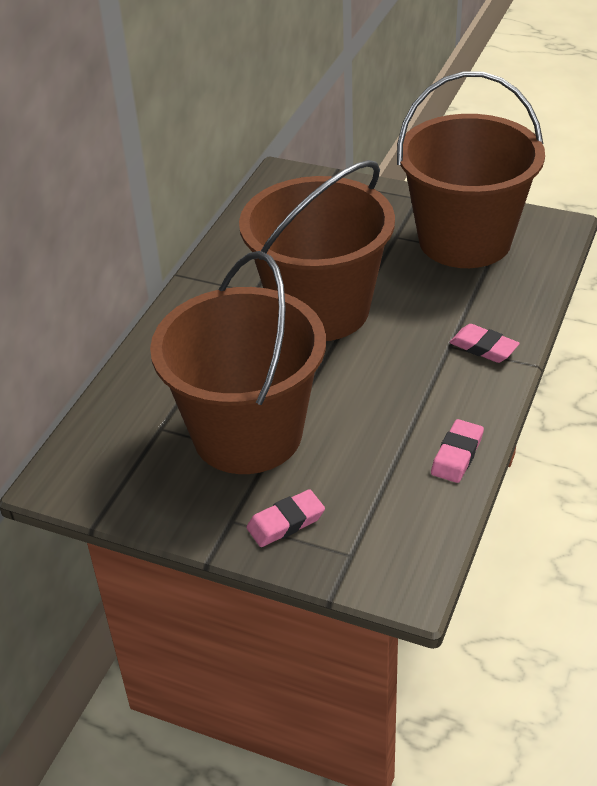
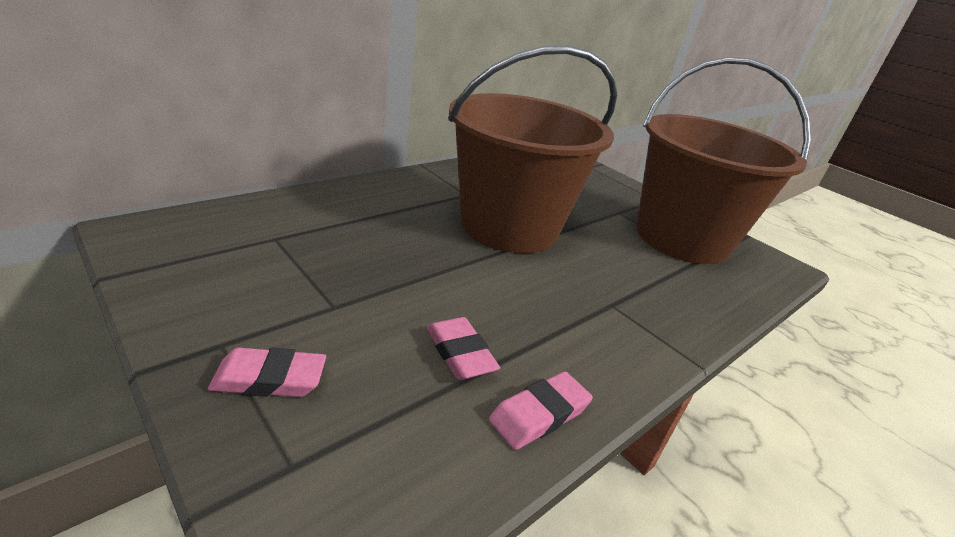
camera: 20 degrees right, 10 degrees down
(247, 434) = (340, 279): brown bucket -> none
(483, 347) = (648, 322): pink eraser -> pink eraser (460, 353)

